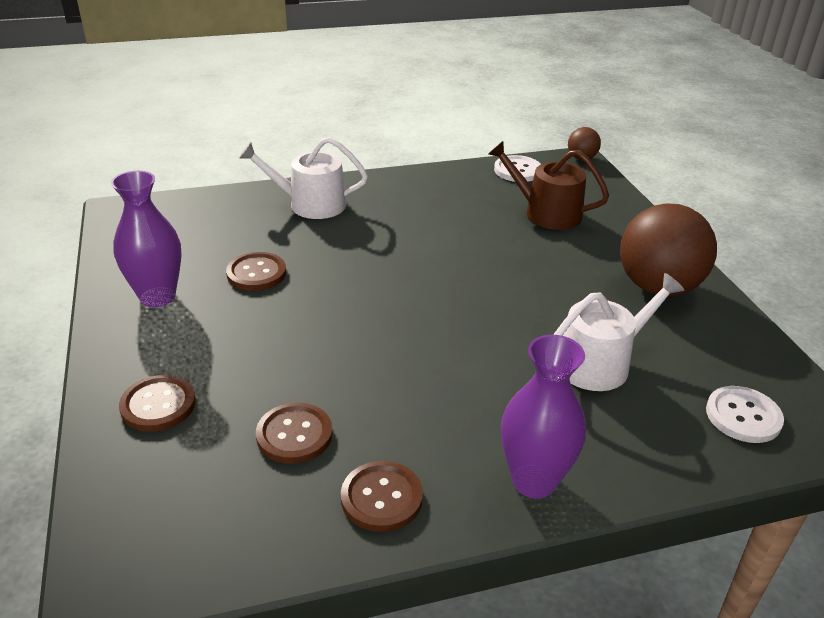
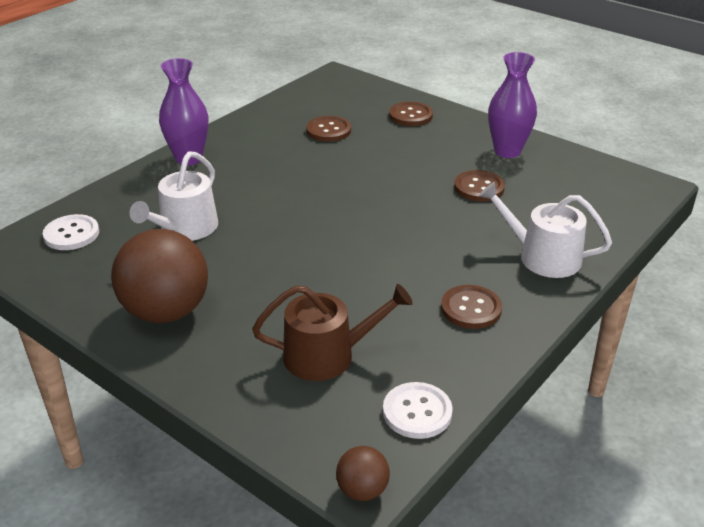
camera: 145 degrees right, 0 degrees up
(310, 204) = (542, 257): white watering can -> white watering can turned 120 degrees counterclockwise
(381, 498) = (259, 127): brown button -> brown button (471, 308)

